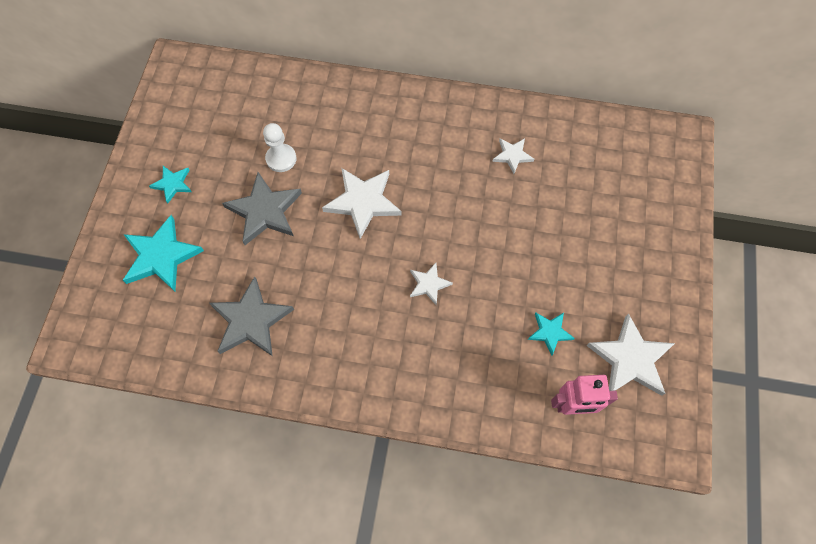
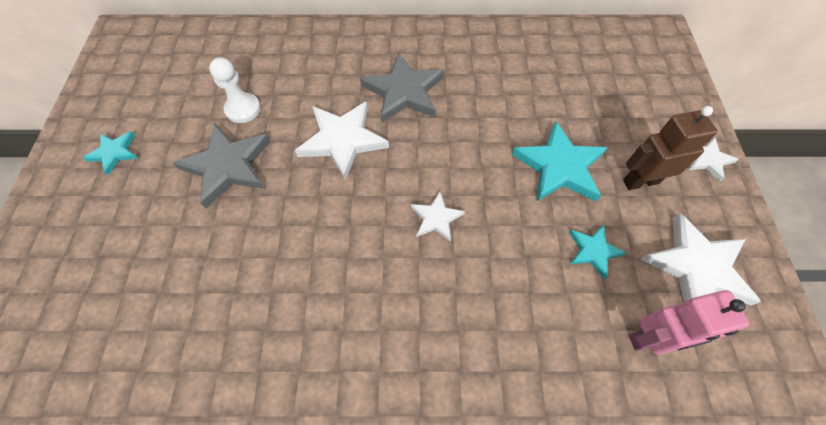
camera: 10 degrees left, 5 degrees down
(161, 256) = (99, 237): turquoise star -> turquoise star (559, 166)
(250, 320) = (218, 299): grey star -> grey star (403, 92)
(512, 155) = (496, 72): white star -> white star (706, 159)
(609, 280) = (640, 181): none -> brown robot

